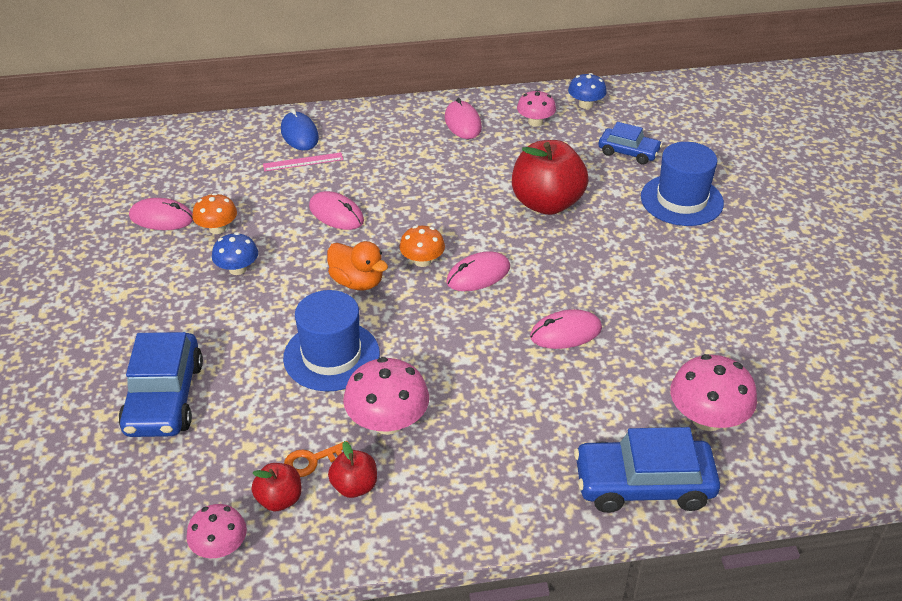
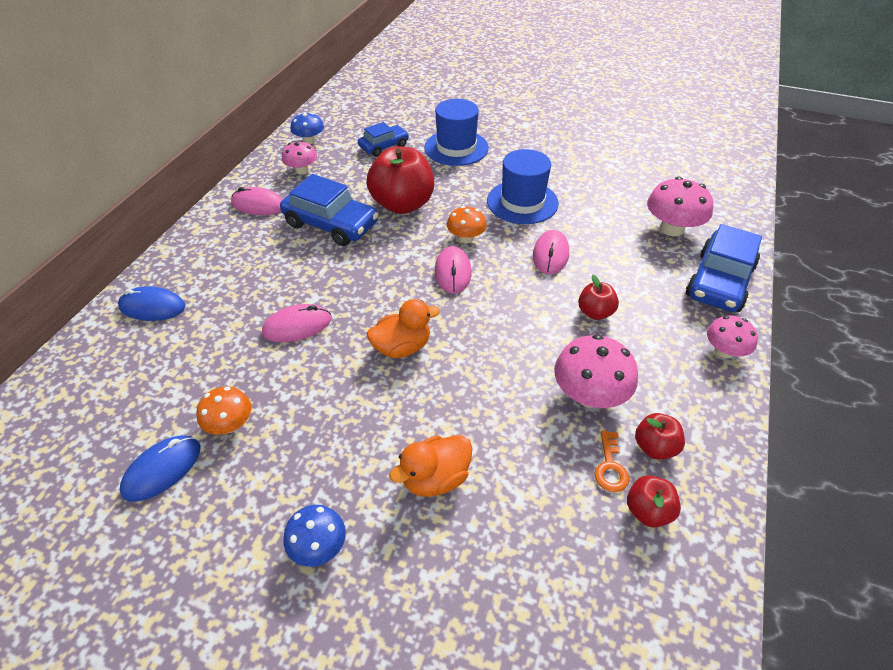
camera: 60 degrees left, 5 degrees up
(161, 218) = (162, 469): pink mouse -> blue mouse
(164, 397) = (456, 567): blue car -> blue car (331, 224)
(220, 547) = (691, 585): pink mushroom -> pink mushroom (724, 351)
(235, 356) = (435, 478): none -> orange duck
(237, 269) = (308, 430): blue mushroom -> blue mushroom (318, 546)
(303, 162) = (197, 320): pink ruler -> none
(331, 356) = (485, 402): blue hat -> blue hat (522, 202)
(422, 261) = (409, 296): orange mushroom -> orange mushroom (466, 238)
(503, 393) = (595, 312): none -> red apple

